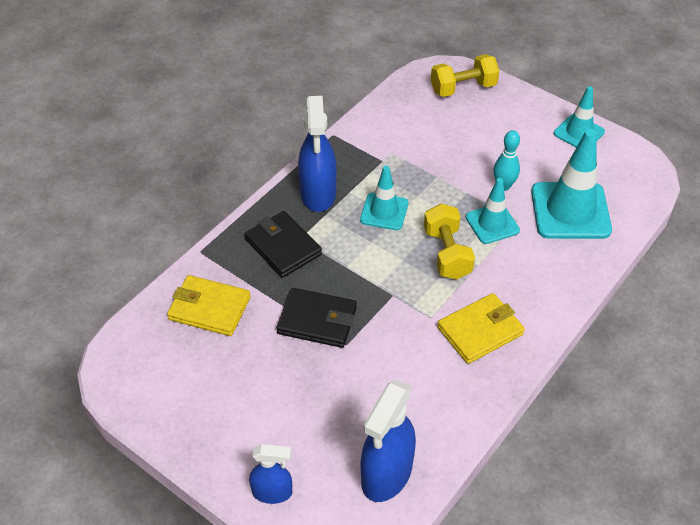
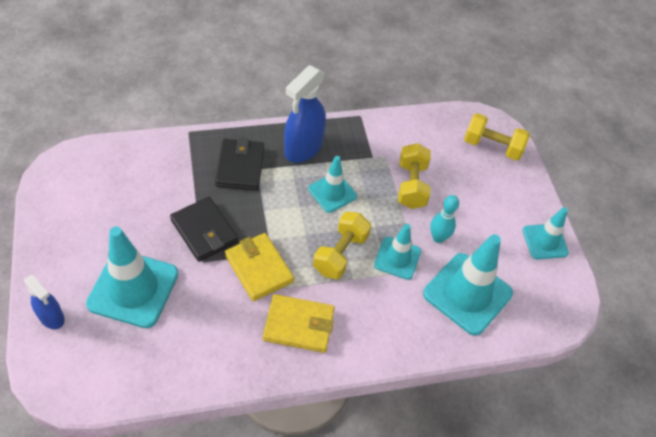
camera: 35 degrees right, 5 degrees up
(209, 308) = (152, 172): yellow wallet -> yellow wallet (259, 268)
(315, 412) = (133, 289): none -> turquoise traffic cone
(386, 474) = (126, 367): blue spray bottle -> none
(438, 161) = (411, 185): none -> yellow dumbbell

